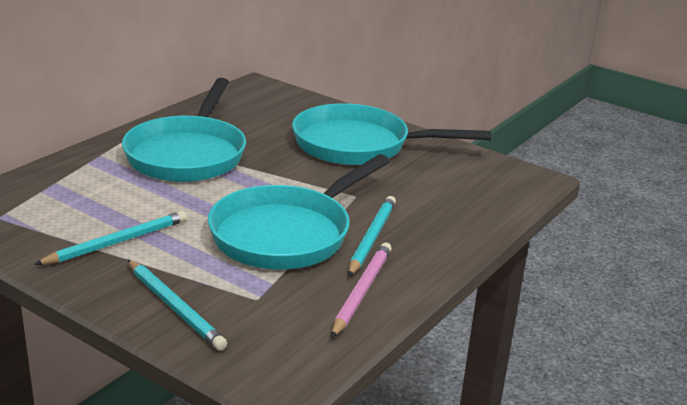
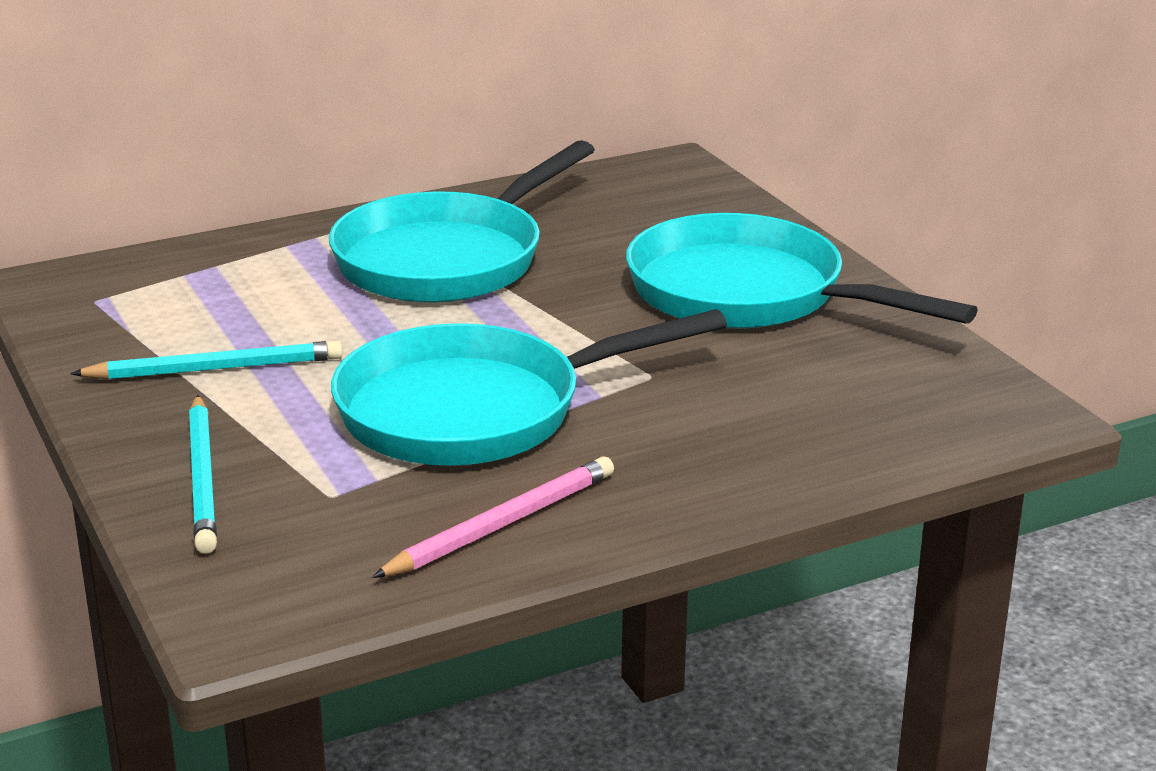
camera: 30 degrees right, 0 degrees up
(372, 238) = (606, 448): turquoise pencil -> none

